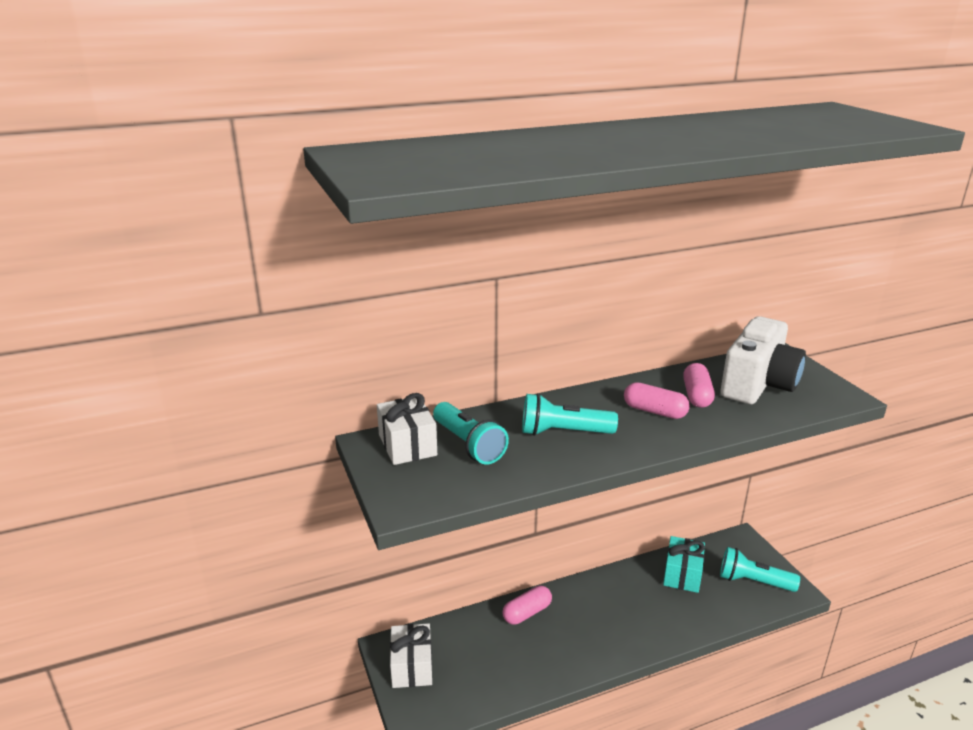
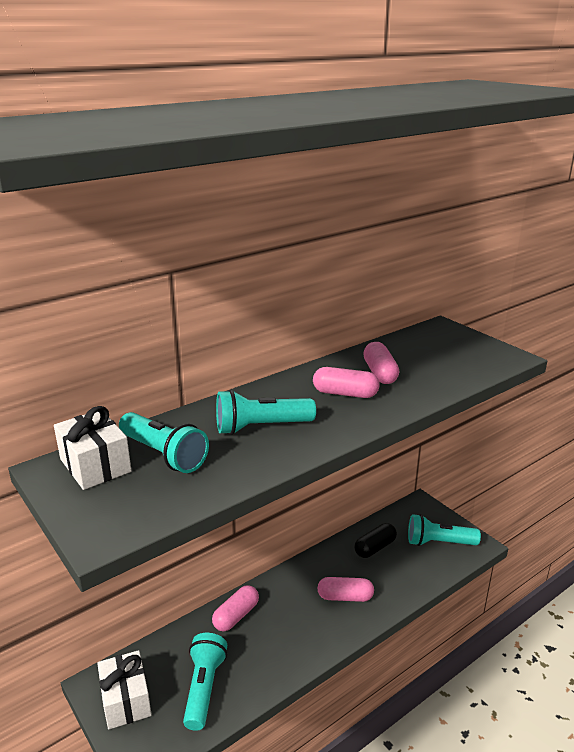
camera: 15 degrees left, 0 degrees up
(484, 671) = (204, 688): none -> turquoise flashlight
(639, 616) = (345, 597): none -> pink capsule
(682, 574) = (375, 548): turquoise gift -> black capsule
(758, 384) = (432, 355): white camera -> none

